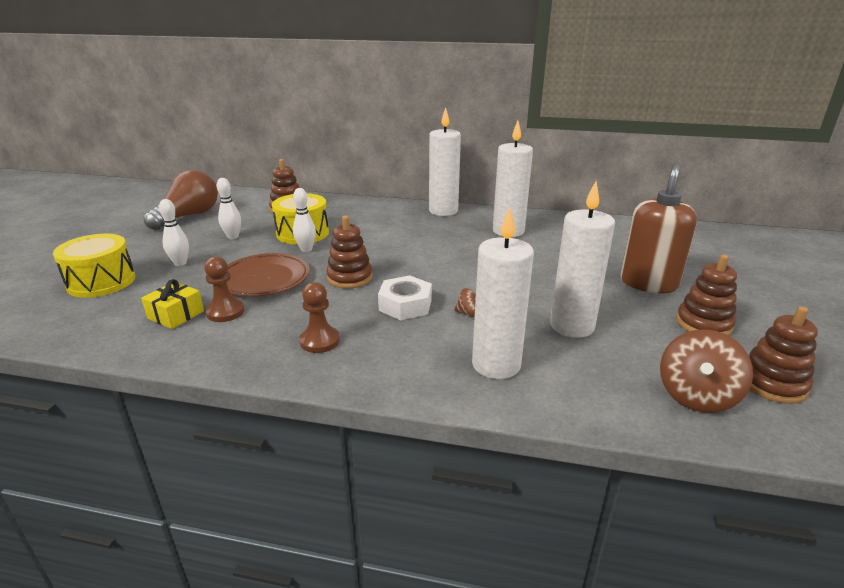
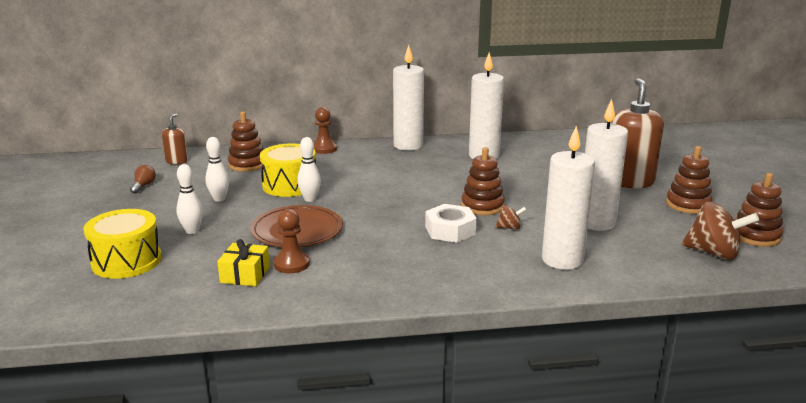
camera: 20 degrees left, 5 degrees down
(189, 216) = (143, 186): brown light bulb -> brown light bulb, size x0.41
(236, 198) = (177, 161): none -> brown soap dispenser
(320, 341) = (404, 270): brown pawn -> brown pawn (324, 149)
(349, 277) = (378, 217): brown stacking toy -> brown stacking toy (482, 206)
(696, 396) = (713, 253): brown spinning top -> brown spinning top turned 75 degrees counterclockwise

